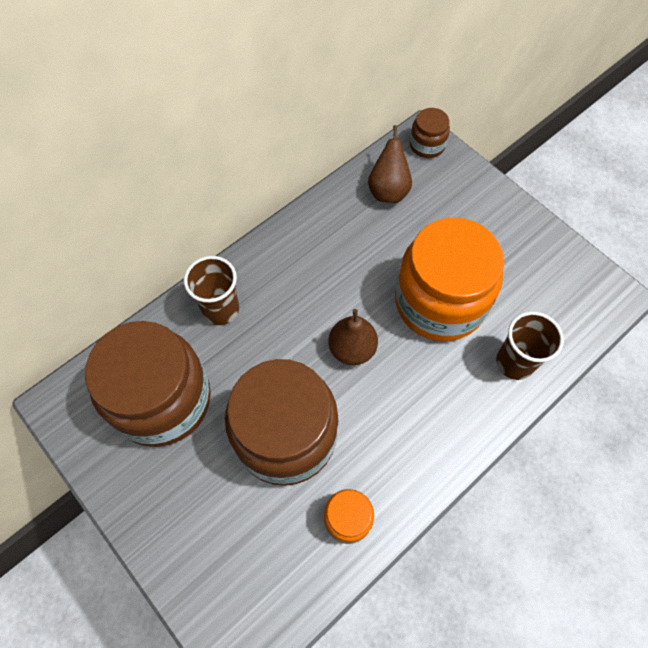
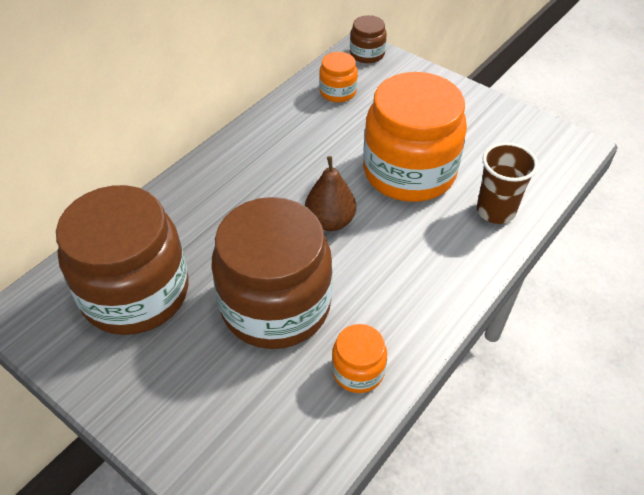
camera: 10 degrees left, 15 degrees down
(221, 309) = (186, 206): brown cup -> none
(388, 191) = (338, 92): brown pear -> orange jar

